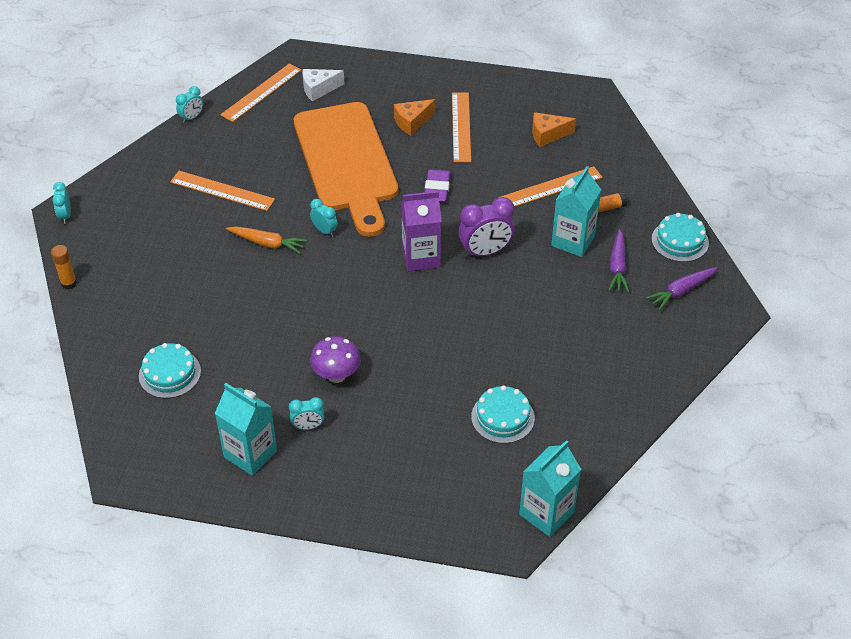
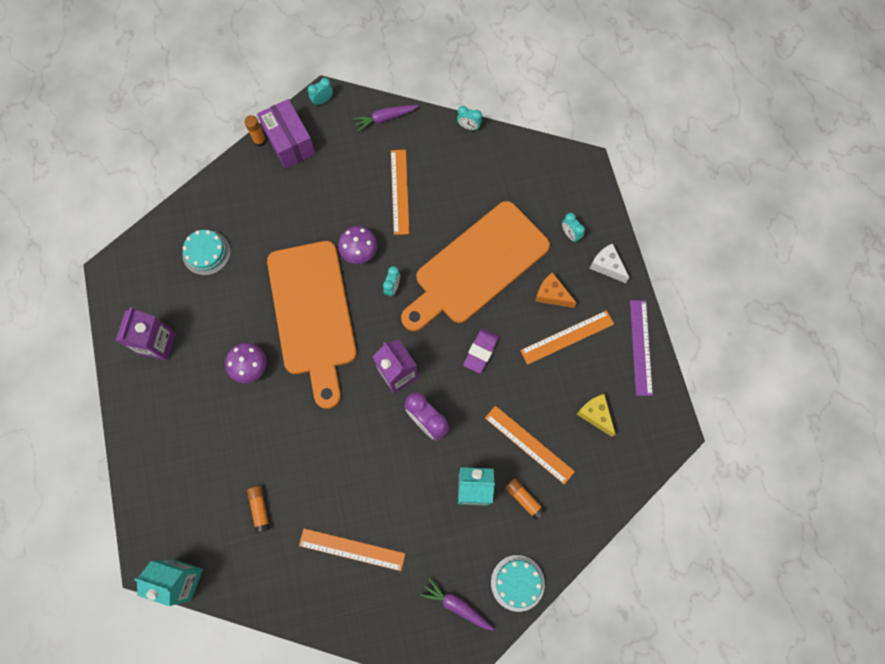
camera: 65 degrees right, 25 degrees up
(92, 259) = (290, 142): none -> purple box
(250, 454) = (157, 344): turquoise carton -> purple carton
(261, 92) = (525, 161): orange ruler -> orange ruler (352, 549)
(267, 243) = (359, 252): orange carrot -> purple mushroom
(308, 426) = (196, 371): turquoise clock -> turquoise clock (570, 234)
(310, 303) = (313, 314): none -> orange cutting board
(319, 89) = (553, 202): white cheese -> white cheese (607, 266)
(437, 189) = (481, 351): purple eraser -> purple eraser turned 45 degrees counterclockwise
(501, 84) = (641, 347): none -> purple ruler
(502, 417) = (260, 509): turquoise cake -> orange glue stick
(547, 135) = (595, 414): orange cheese -> yellow cheese
(617, 266) = (461, 539): purple carrot -> purple carrot (385, 118)

